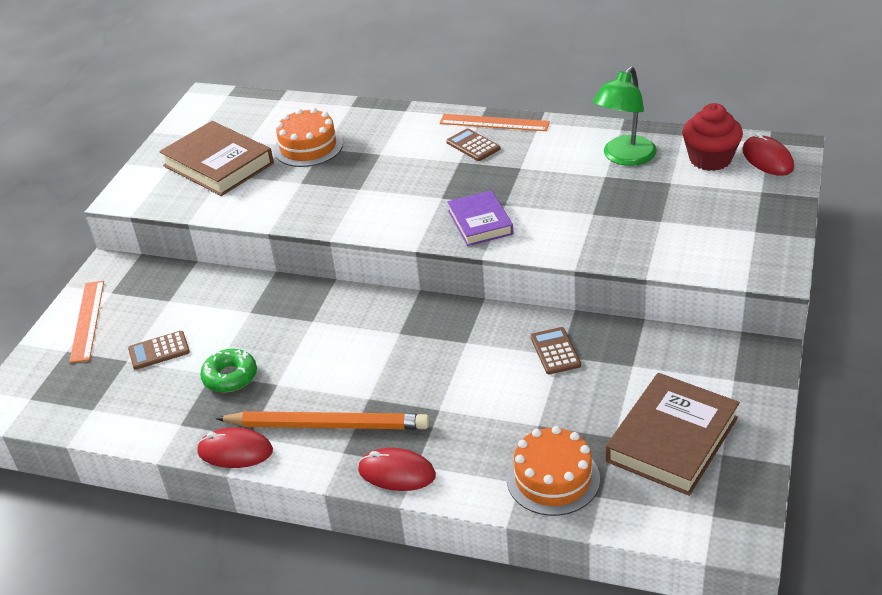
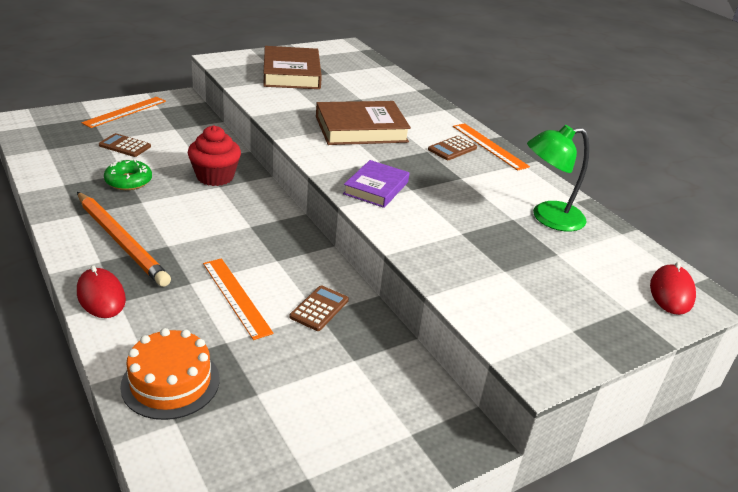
camera: 35 degrees right, 5 degrees down
(235, 451) = (57, 216): red mouse -> none
(308, 147) = (353, 93): orange cake -> none
(473, 145) = (452, 149): brown calculator -> brown calculator turned 135 degrees counterclockwise
(488, 391) = (236, 297): none -> orange ruler
(672, 439) = (291, 432): brown book -> brown book (361, 129)
(710, 159) = (618, 261): red cupcake -> red cupcake (215, 177)

